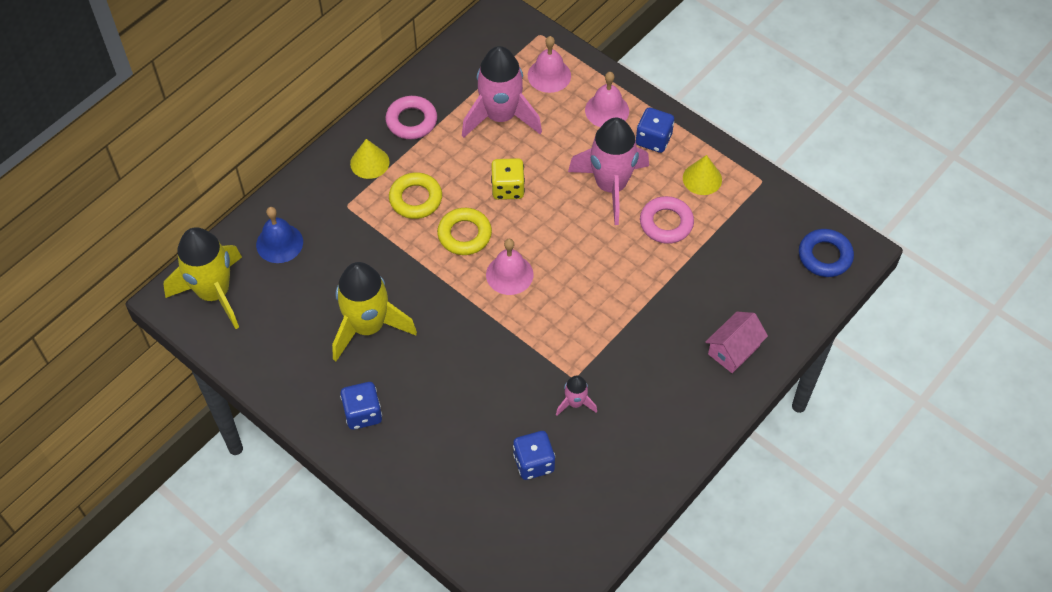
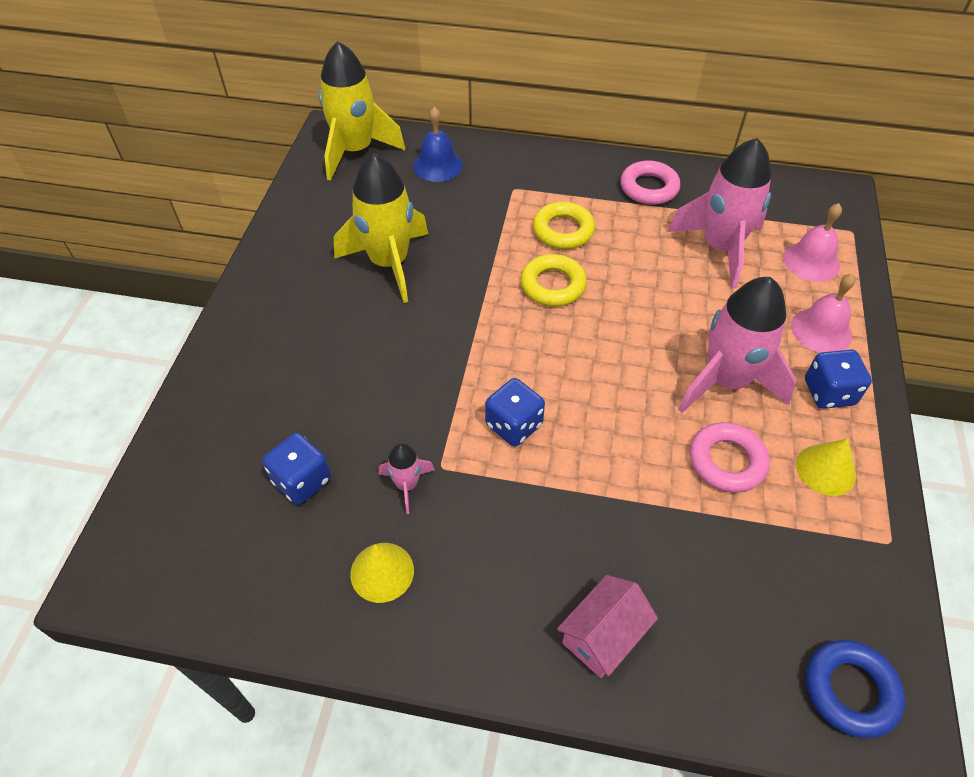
camera: 60 degrees right, 5 degrees down
(363, 413) = (285, 304): blue dice -> blue dice (514, 425)
(369, 162) = (575, 182): yellow cone -> yellow cone (382, 572)
(508, 188) = (639, 293): yellow dice -> none
(509, 274) = (534, 344): pink bell -> none
(733, 350) = (603, 635): pink house -> pink house turned 60 degrees counterclockwise

